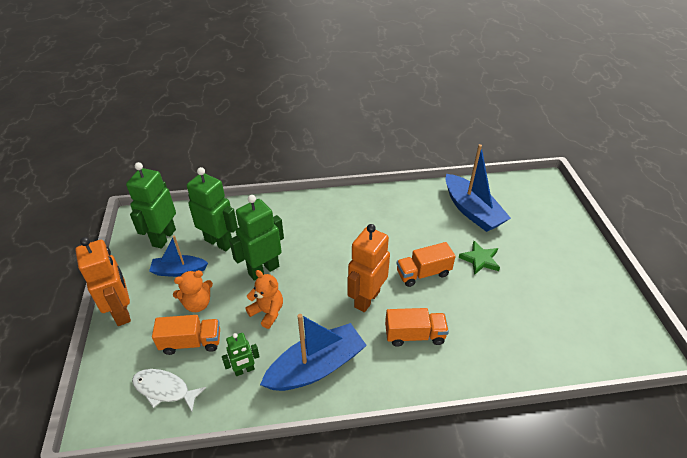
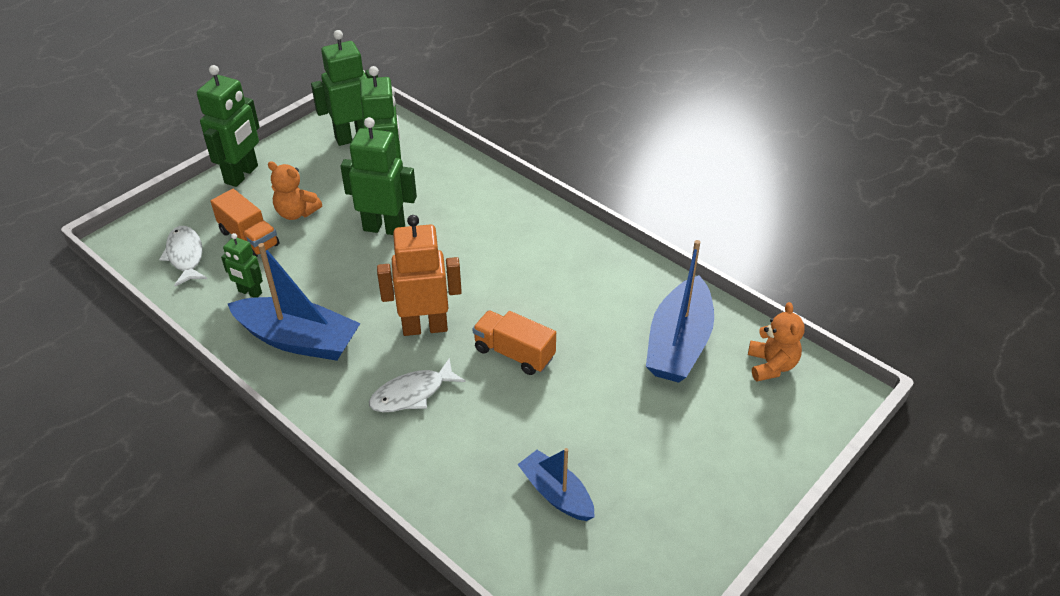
camera: 50 degrees right, 0 degrees up
(122, 312) = (242, 175): orange robot -> green robot
(179, 271) = (323, 175): blue boat -> blue boat (556, 493)
(267, 312) = (332, 265): orange teddy bear -> orange teddy bear (771, 365)
(414, 335) = (412, 393): orange truck -> white fish
(480, 259) = (595, 394): green star -> none

